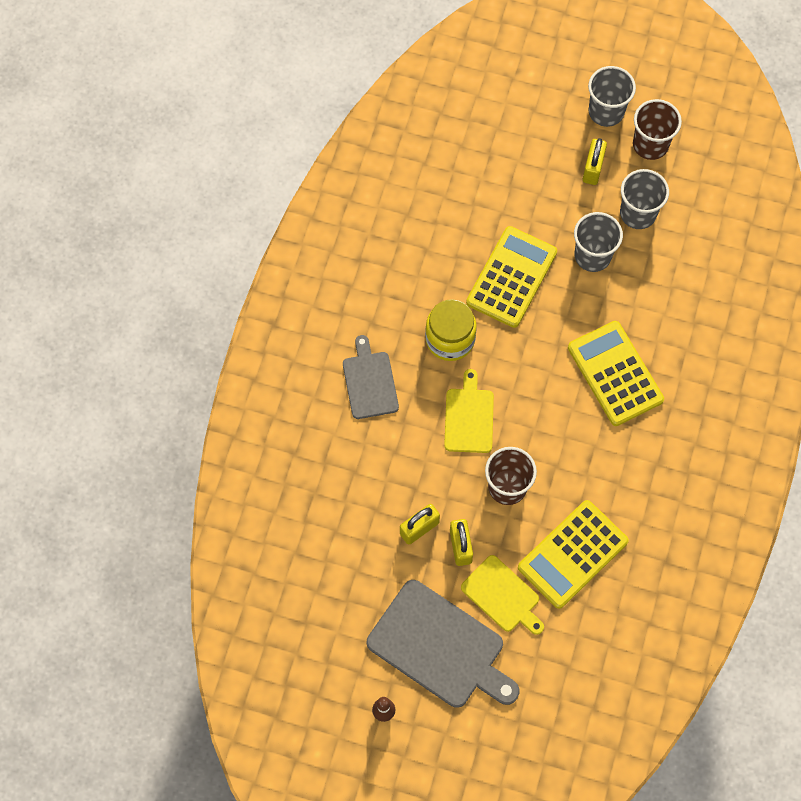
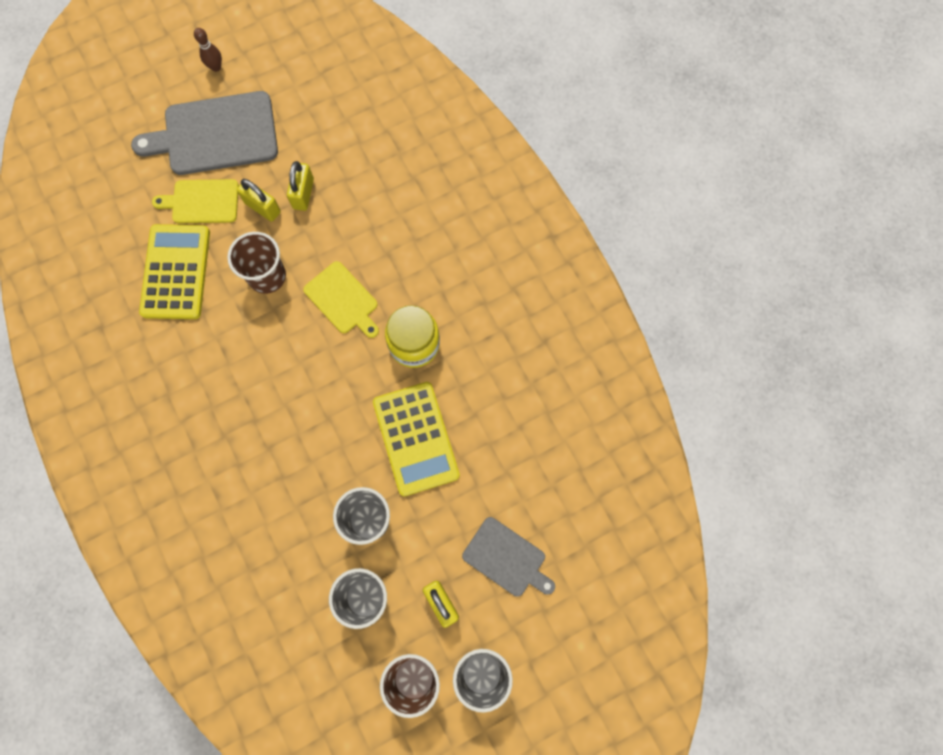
camera: 135 degrees right, 5 degrees up
(369, 382) = (440, 259): grey cutting board -> grey cutting board (507, 558)
(615, 374) = (262, 435): yellow calculator -> none

